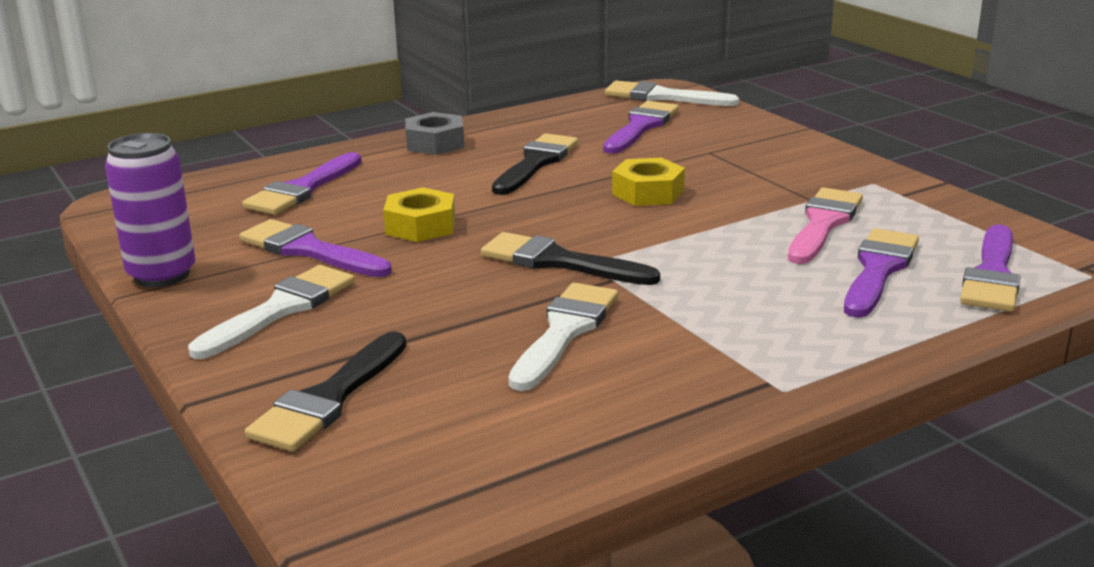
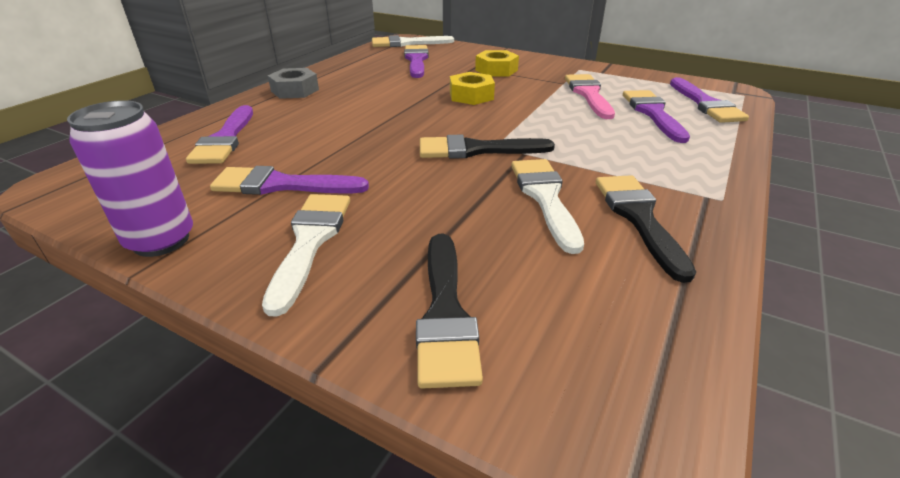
camera: 30 degrees left, 10 degrees up
(420, 226) = (350, 147): yellow nut -> yellow nut (496, 70)
(536, 163) = (379, 91): black brush -> black brush (638, 218)

